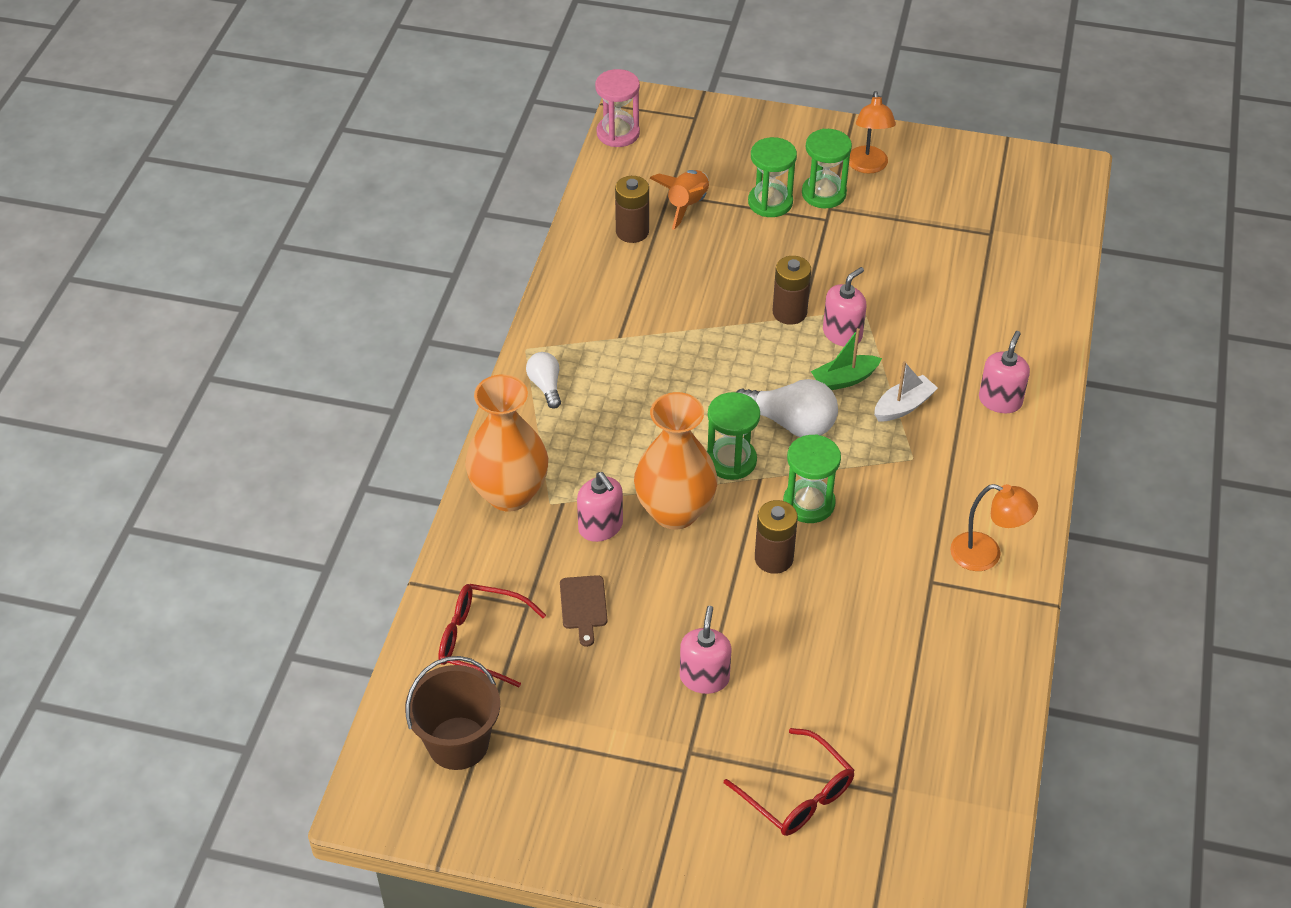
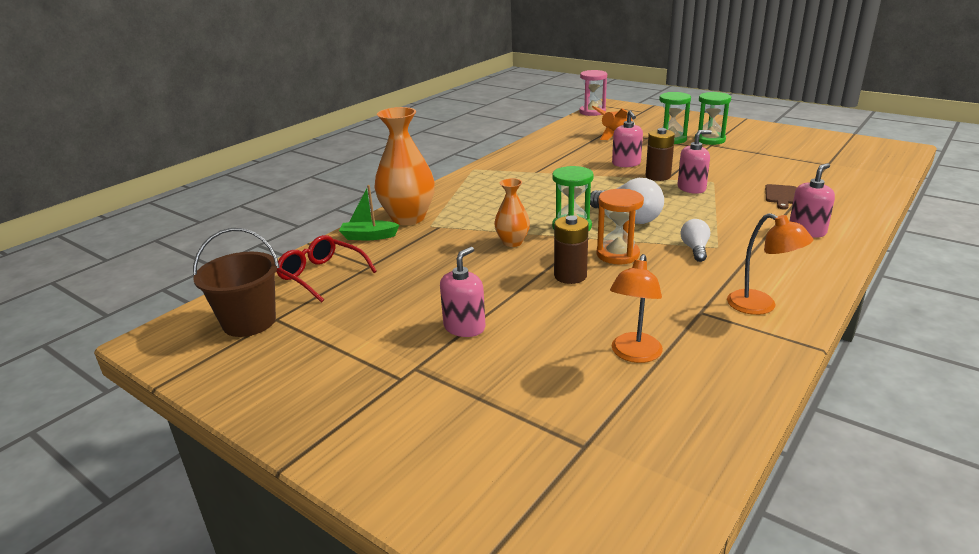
camera: 25 degrees right, 20 degrees down
(546, 386) = (472, 182): white light bulb -> white light bulb (695, 249)
(583, 606) = (407, 273): brown cutting board -> brown cutting board (781, 196)
(600, 527) = (454, 240): pink soap dispenser -> pink soap dispenser (626, 163)
(632, 232) = (575, 140): brown battery -> none
(675, 511) = (512, 242): orange vase -> orange vase, size x0.55
(797, 794) = (487, 421): red glasses -> none
(809, 503) = (617, 254): green hourglass -> orange hourglass
(844, 379) = (681, 206): green boat -> green boat (368, 236)
(868, 166) = (746, 134): orange lamp -> orange lamp (634, 354)
(903, 406) = (722, 223): white boat -> none

